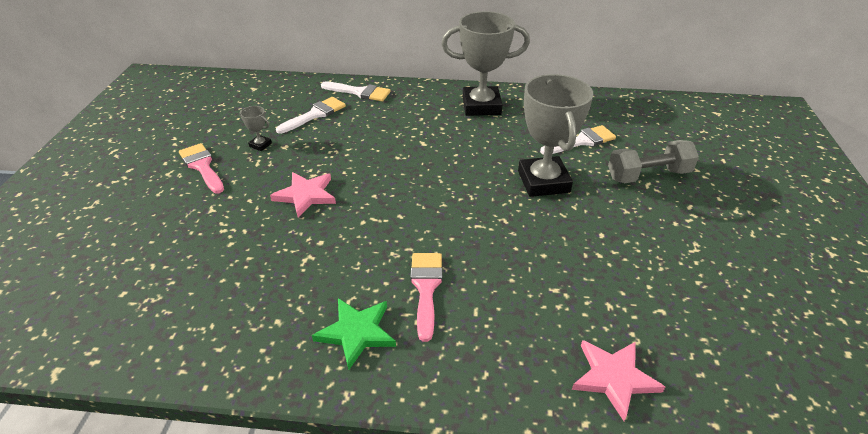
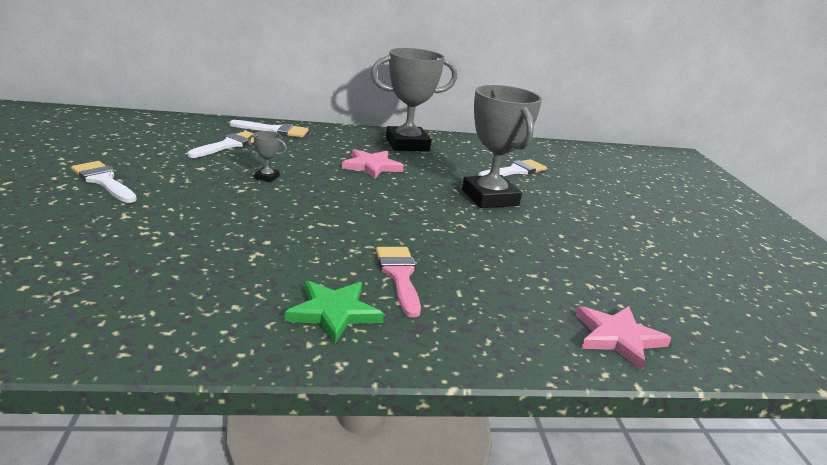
camera: 15 degrees left, 15 degrees down
(202, 166) = (103, 181): pink brush -> white brush
(260, 145) = (171, 166): grey trophy -> grey trophy (267, 177)
(306, 195) = (238, 205): pink star -> pink star (371, 166)
(648, 175) = (586, 195): grey dumbbell -> none

